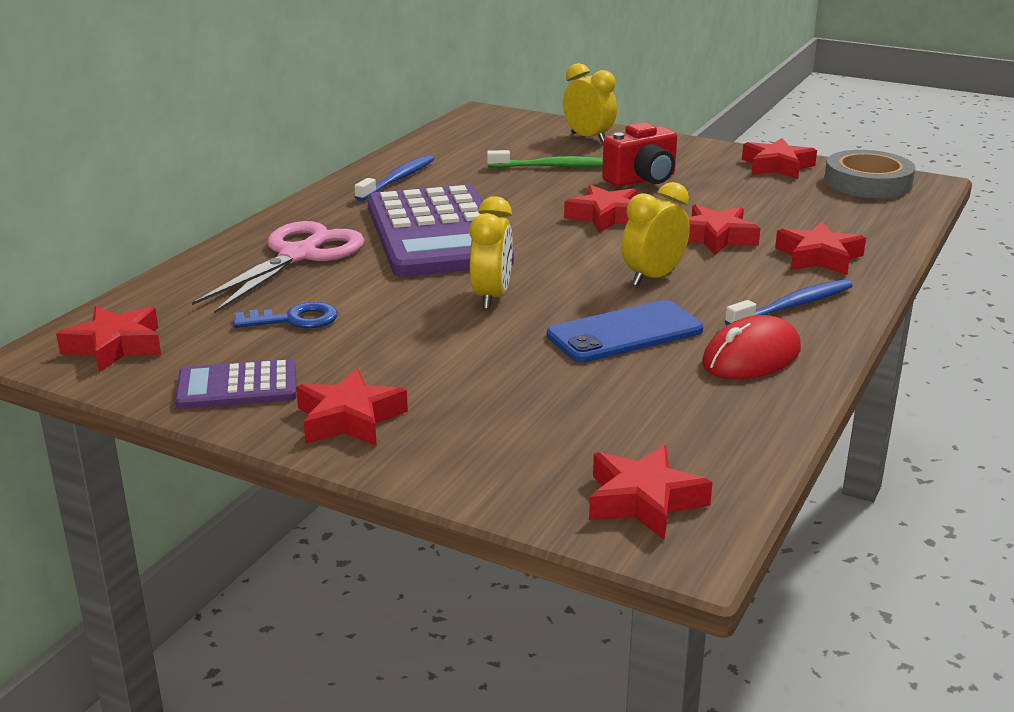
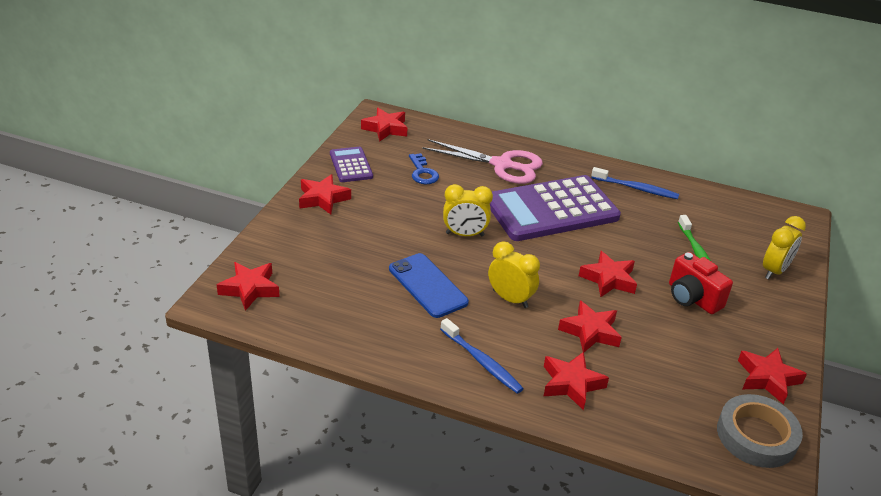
camera: 80 degrees right, 10 degrees up
(751, 356) = (405, 336): red mouse -> none

